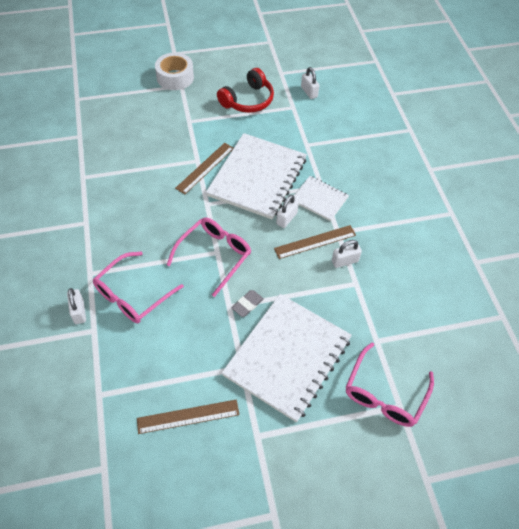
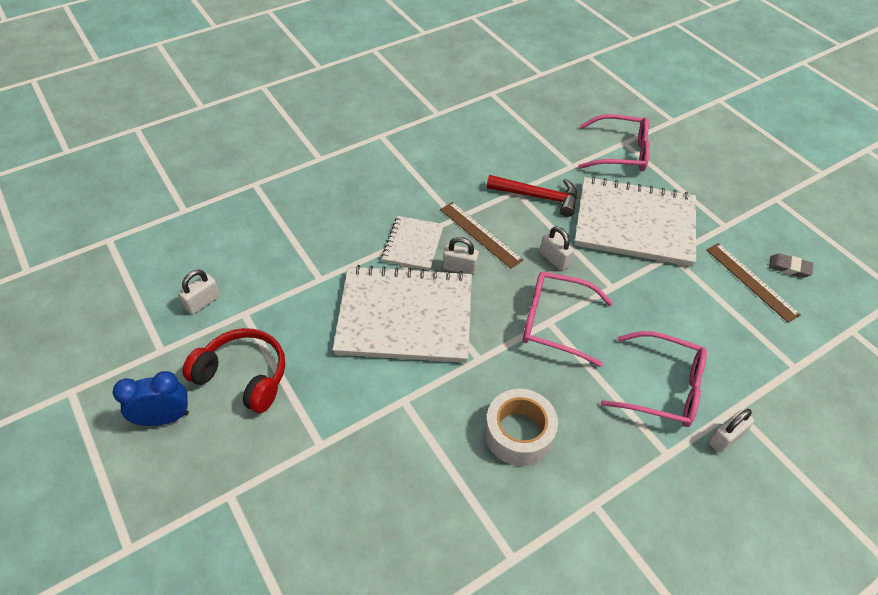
camera: 110 degrees left, 5 degrees down
(175, 77) = (207, 515): white tape -> white tape (518, 433)
(205, 168) = (414, 384): brown ruler -> none
(236, 70) = (164, 418): none -> blue clock
(247, 305) = (599, 271): grey eraser -> grey eraser (789, 268)
(343, 297) = (538, 197): none -> red hammer
(345, 261) = (492, 204): white padlock -> white padlock (554, 259)

